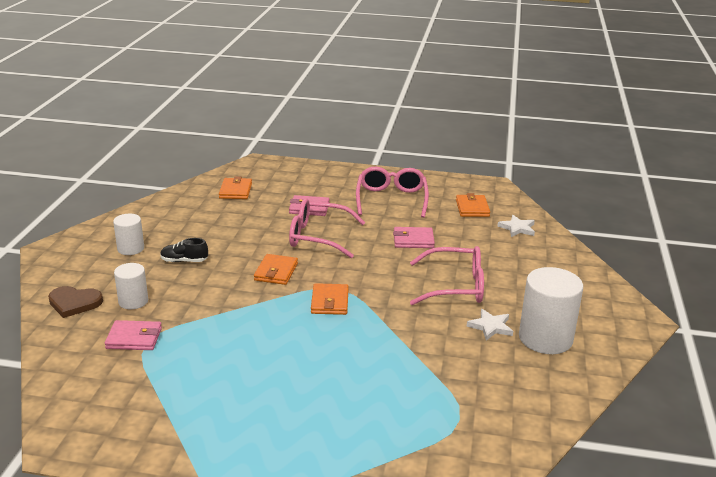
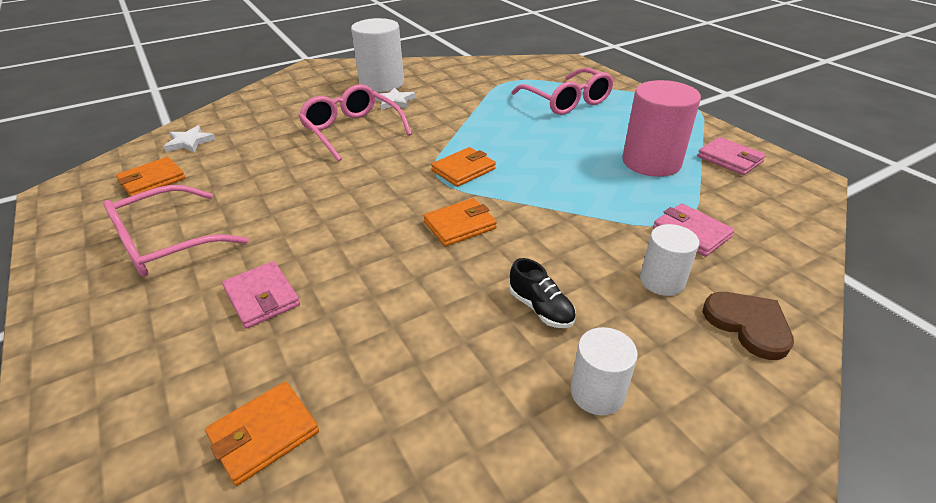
camera: 130 degrees left, 10 degrees up
(207, 385) = (651, 162): none -> pink cylinder
(318, 237) = (343, 242): pink glasses -> pink glasses (567, 101)
(413, 240) = (280, 181): pink wallet -> pink wallet (729, 159)

